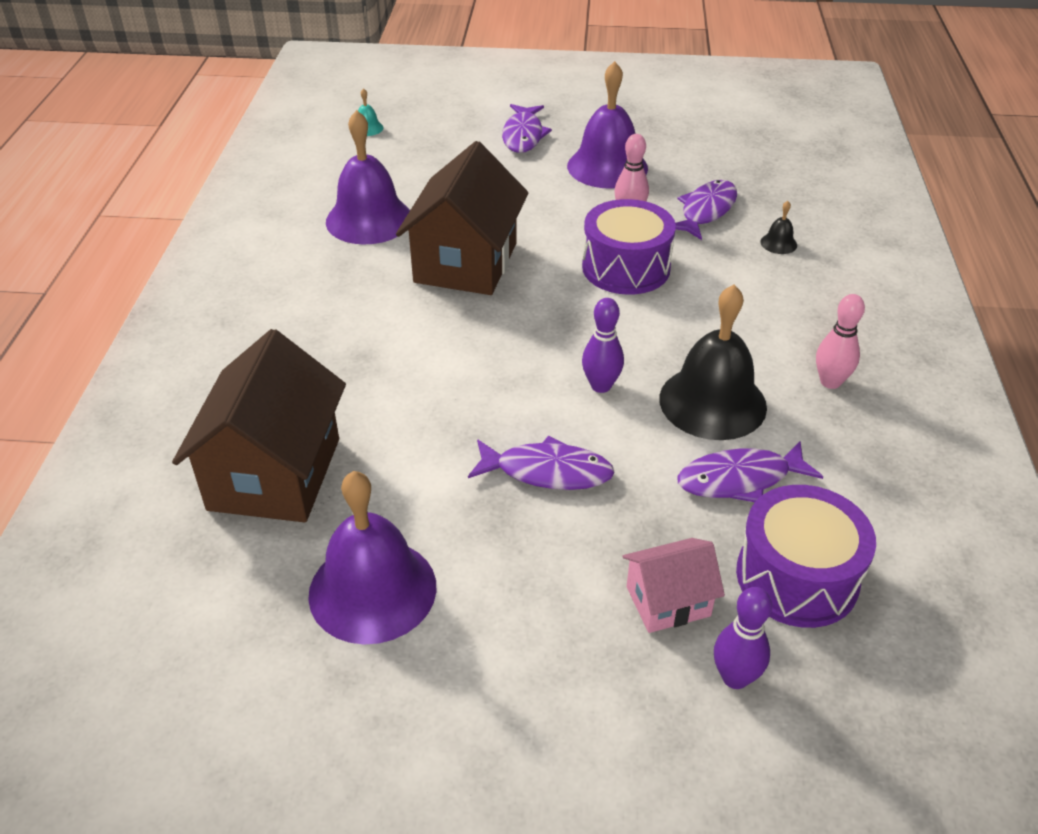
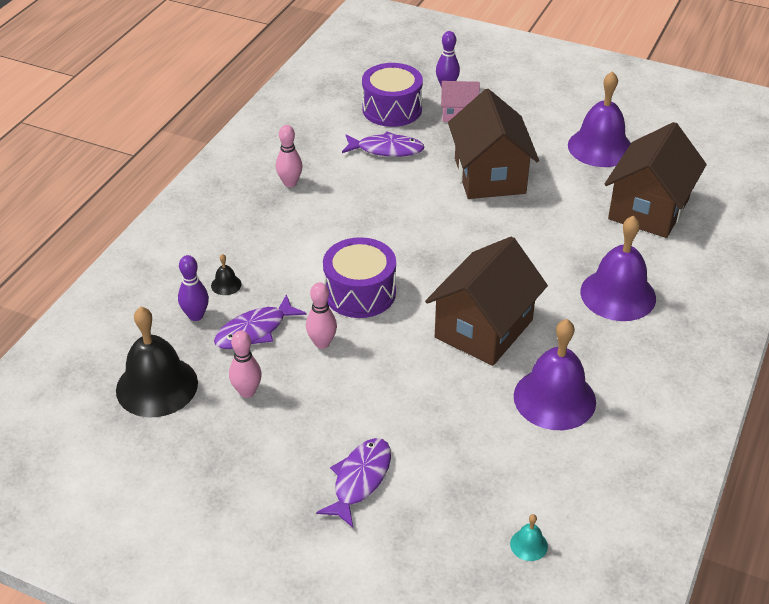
camera: 160 degrees left, 0 degrees up
(547, 471) = (490, 176): purple fish -> brown house
(601, 386) = (432, 213): purple bowling pin -> purple bowling pin (196, 316)
(607, 167) = (302, 407): purple bell -> purple bell (618, 294)
(667, 167) = (247, 392): none -> pink bowling pin
(712, 402) = (370, 188): black bell -> black bell (157, 386)

